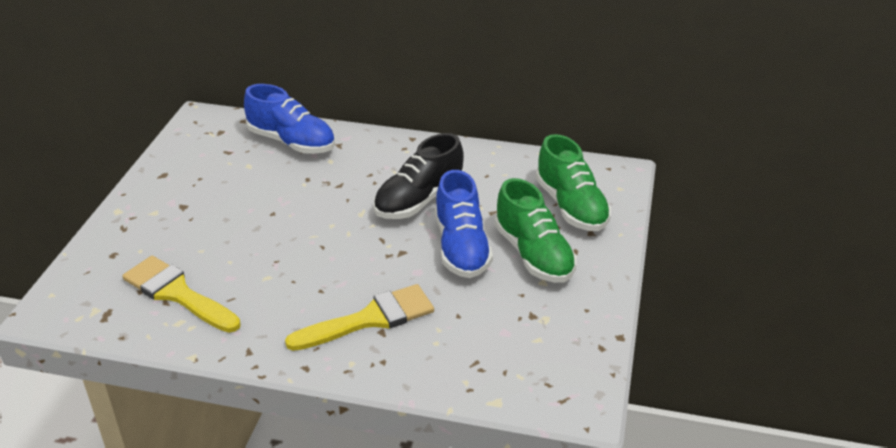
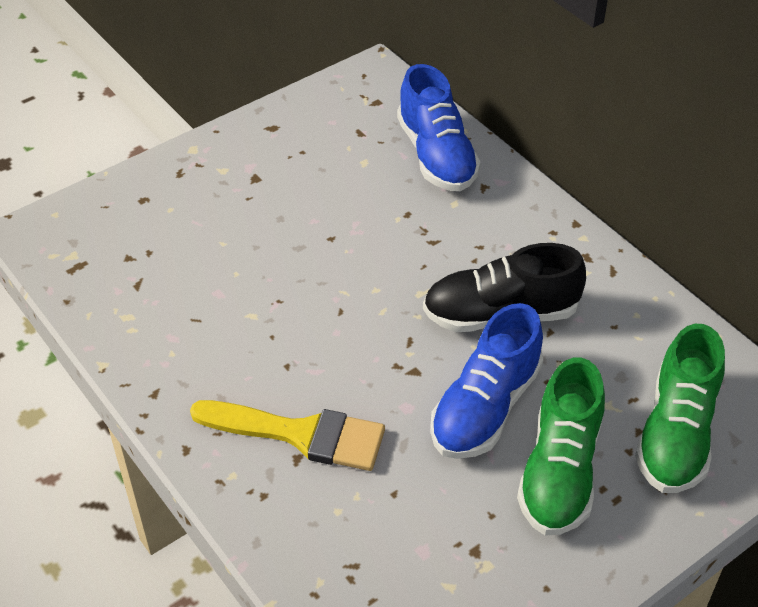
camera: 40 degrees right, 10 degrees up
(177, 293) = (155, 282): yellow brush -> none

